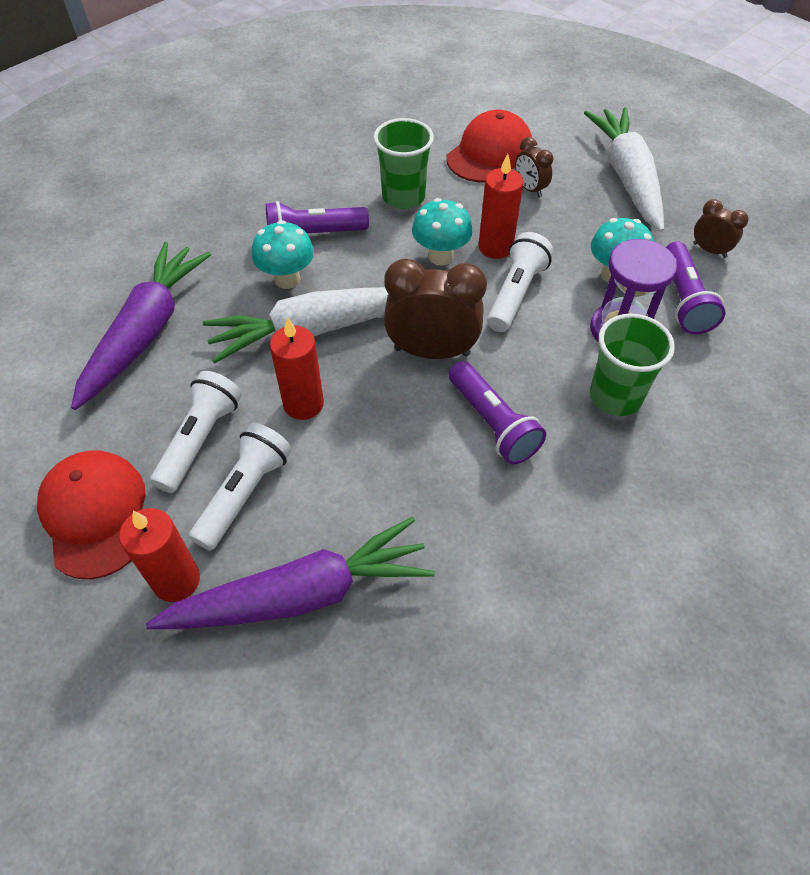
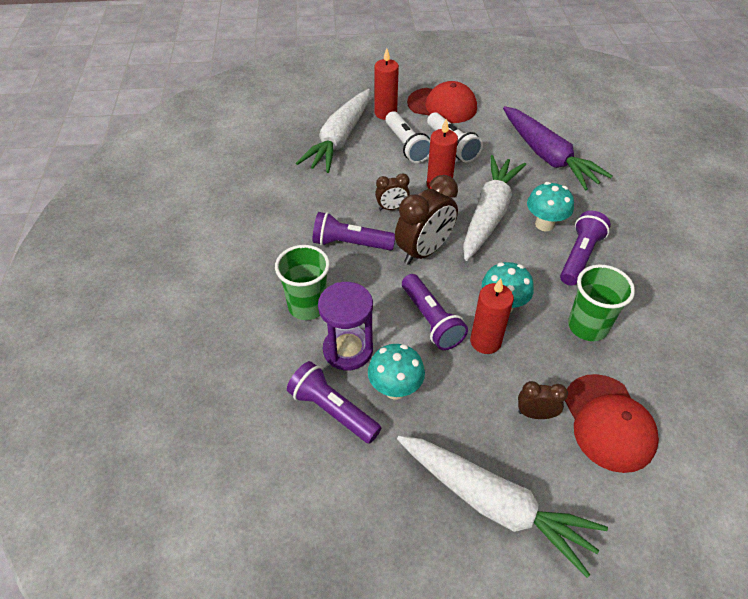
camera: 130 degrees right, 5 degrees down
(301, 594) = (340, 139): purple carrot -> white carrot
(516, 294) = (431, 320): white flashlight -> purple flashlight
(709, 250) = (357, 479): brown clock -> brown clock (392, 208)

